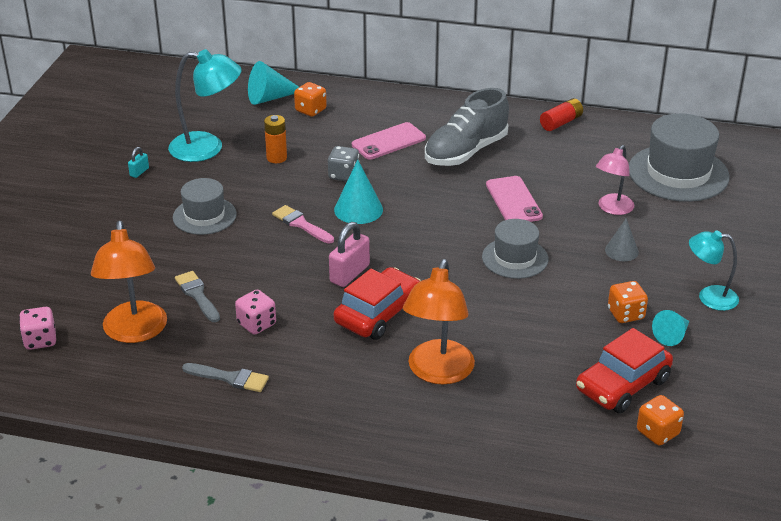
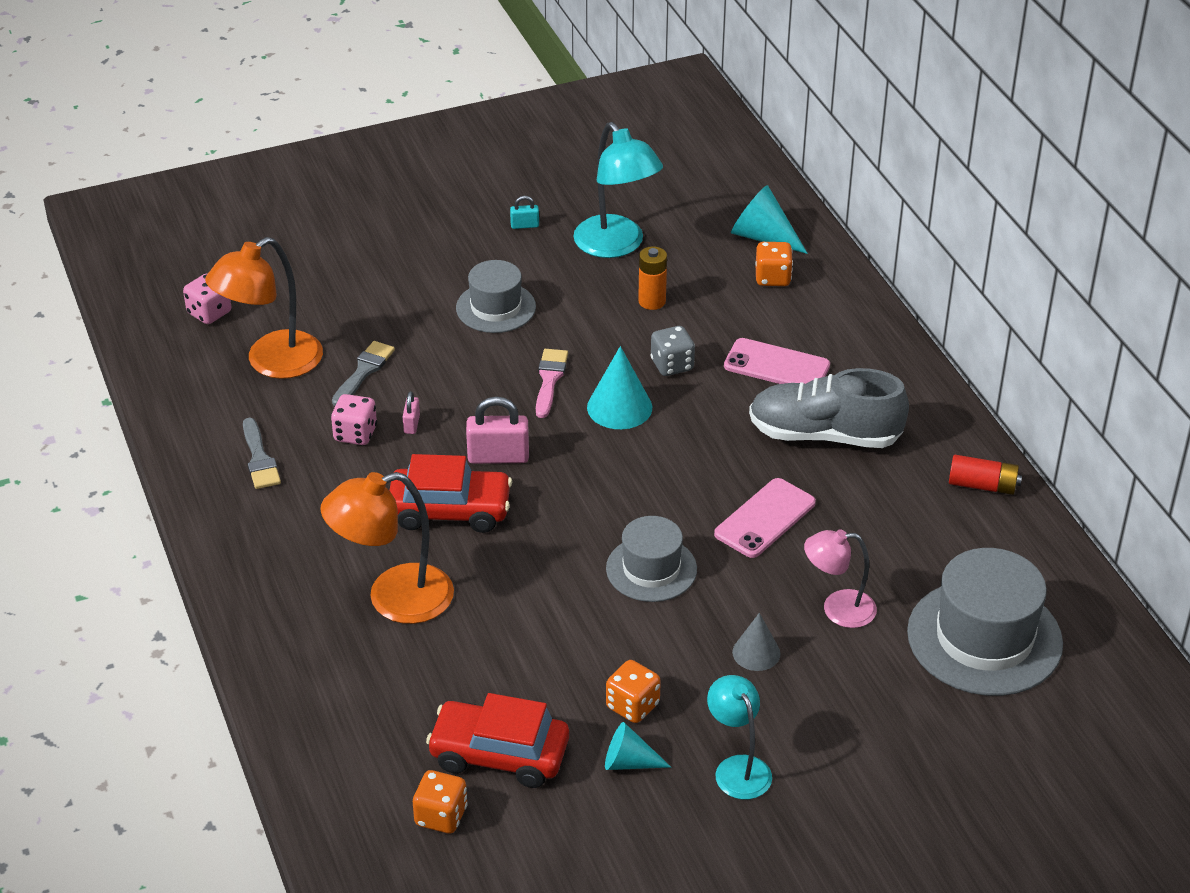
camera: 55 degrees right, 5 degrees up
(276, 296) = (411, 424): none -> pink padlock

